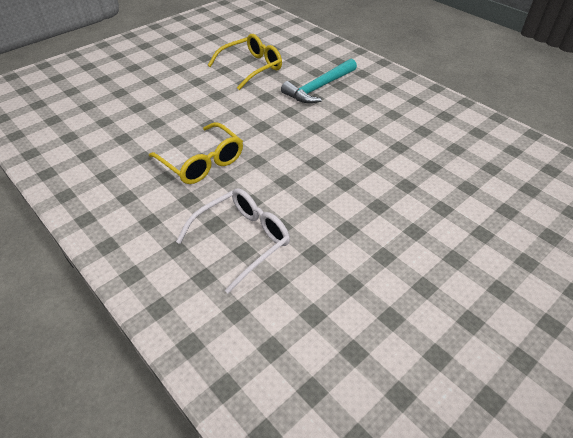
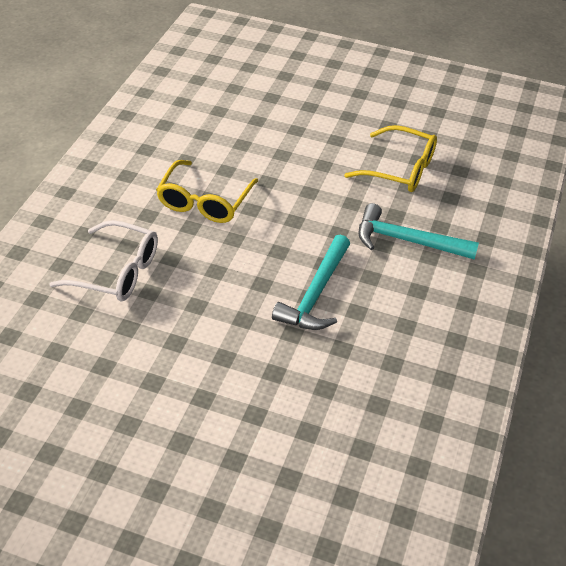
camera: 60 degrees right, 0 degrees up
(341, 141) = (315, 294): none -> turquoise hammer

